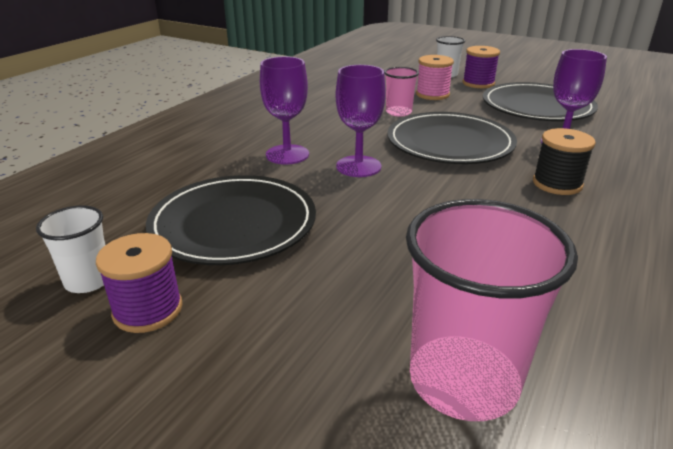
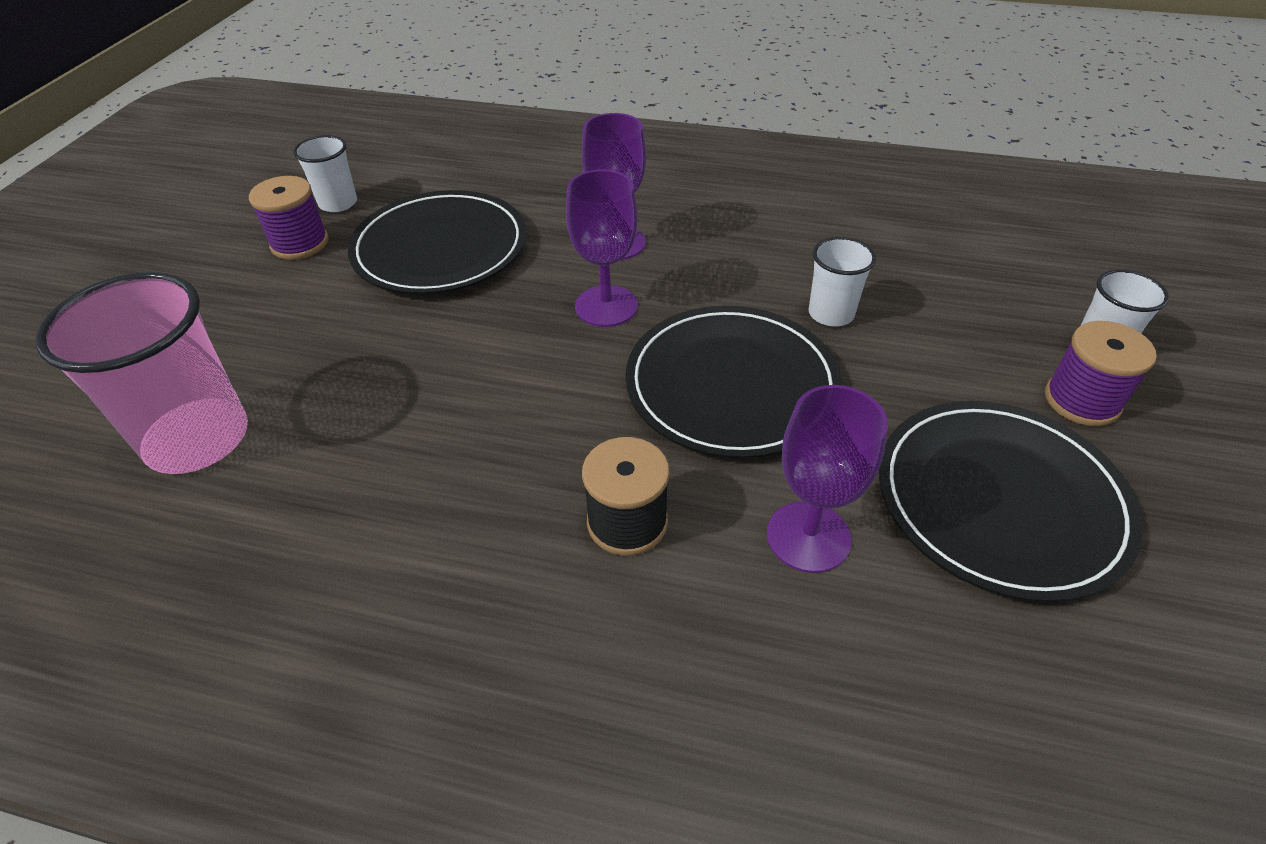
camera: 75 degrees right, 15 degrees up
(398, 112) = (831, 314): pink cup -> white cup
(432, 94) = (953, 342): pink spool -> none

